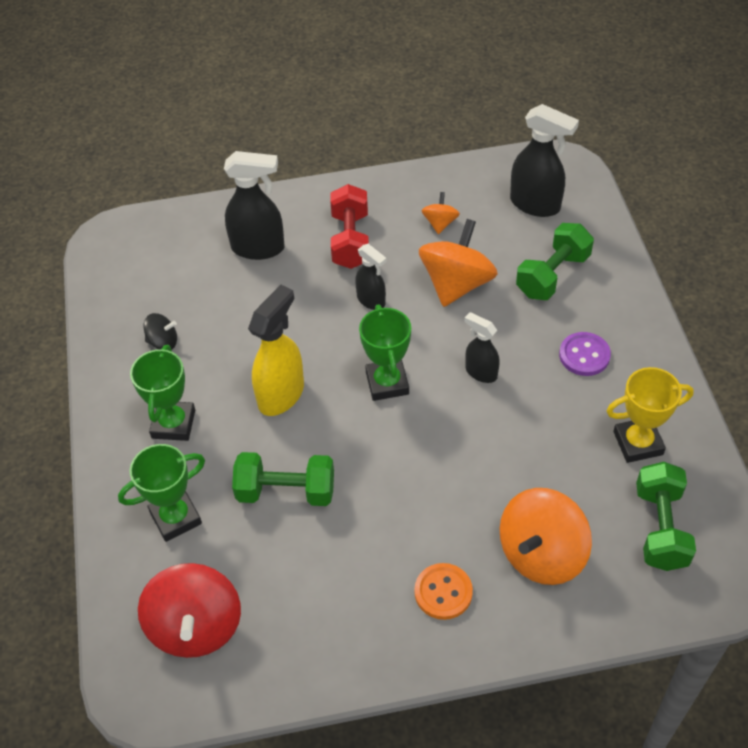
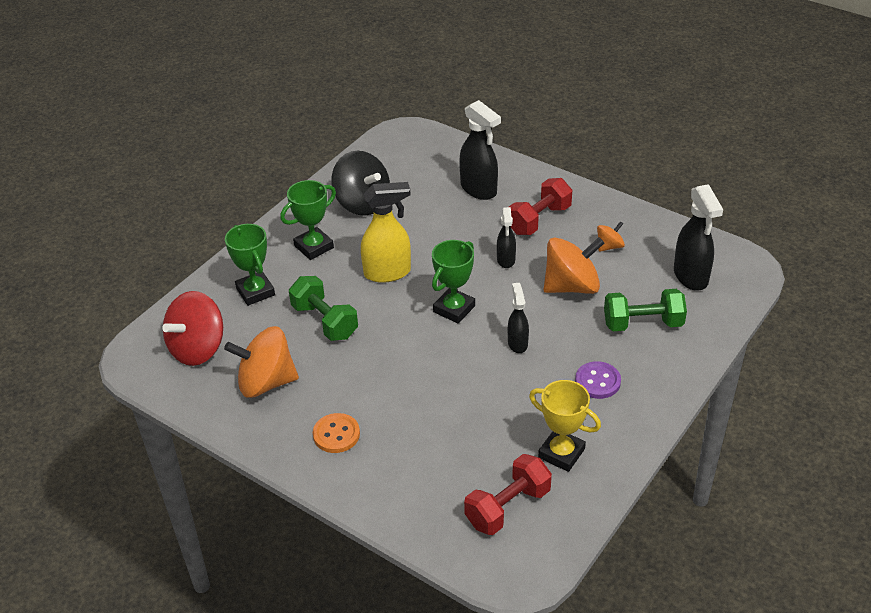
camera: 45 degrees right, 10 degrees down
(163, 342) = (362, 203): black spinning top -> black spinning top, size x2.04
(175, 517) = (255, 292): green trophy -> green trophy turned 45 degrees clockwise
(541, 554) = (417, 461): orange spinning top -> orange spinning top (266, 382)
(660, 528) = (508, 507): green dumbbell -> red dumbbell

